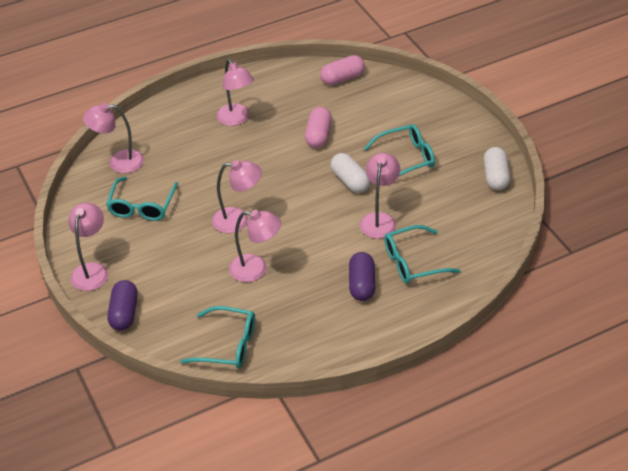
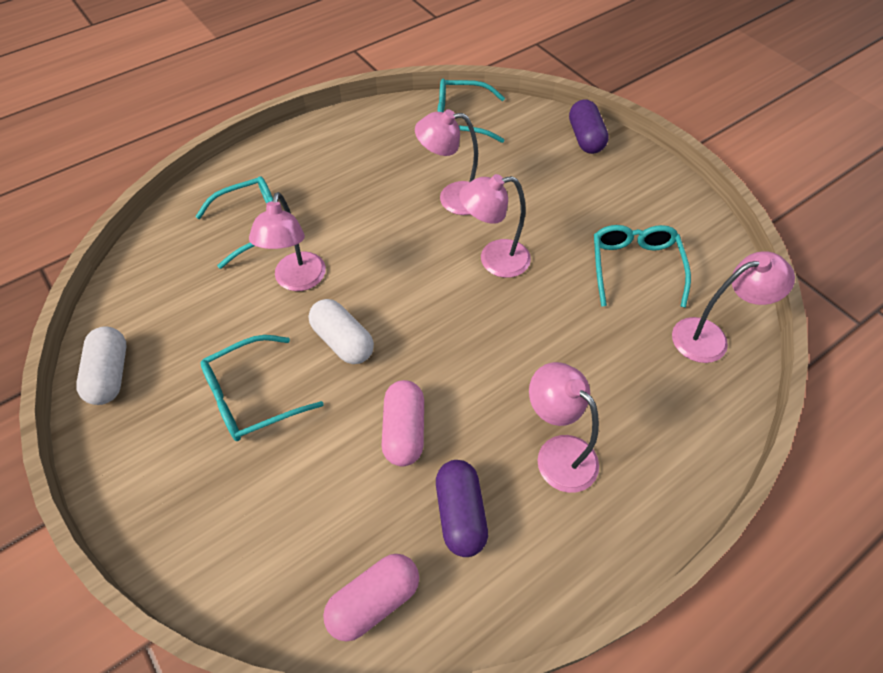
camera: 170 degrees right, 10 degrees up
(92, 270) = (649, 178): pink lamp -> none
(362, 284) = (320, 193): purple capsule -> purple capsule (460, 514)

